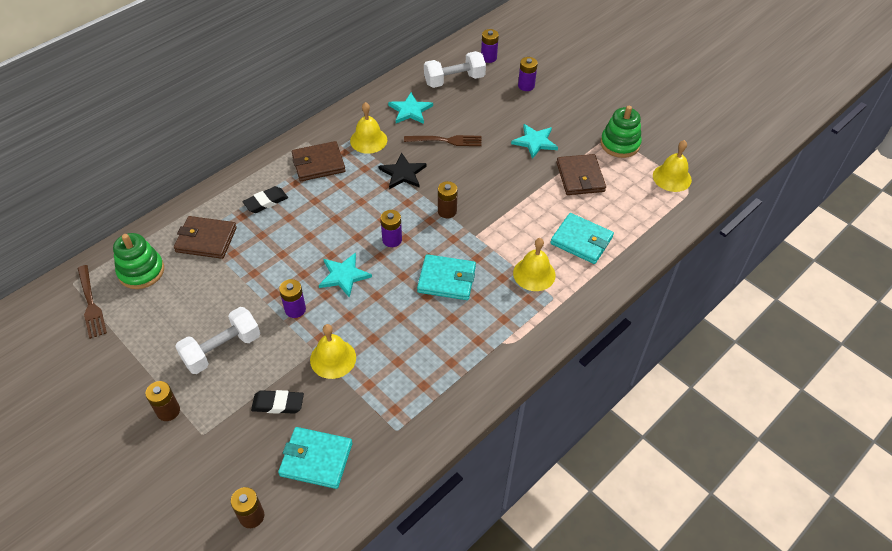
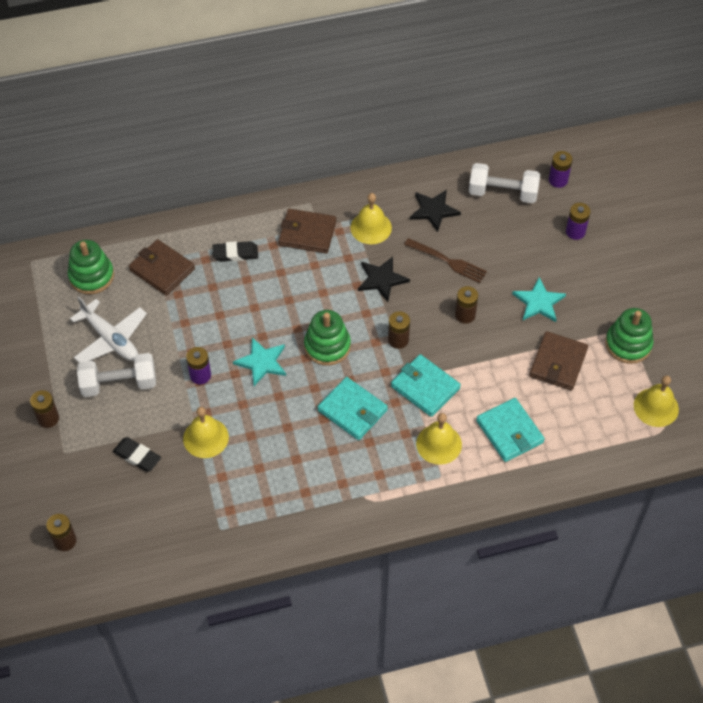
camera: 30 degrees right, 5 degrees up
(91, 304) = (36, 289): brown fork -> none
(191, 315) = (111, 339): none -> white plane
(316, 459) = (140, 520): turquoise wallet -> turquoise wallet (425, 387)
(392, 240) = (327, 346): purple battery -> green stacking toy
(410, 110) = (433, 210): turquoise star -> black star
(486, 172) = (465, 315): none -> brown battery

